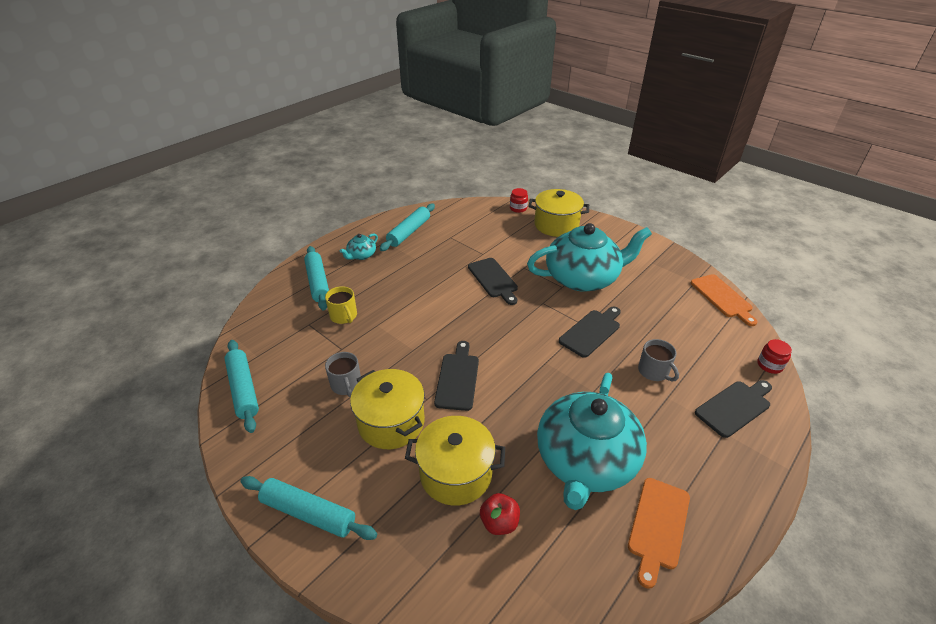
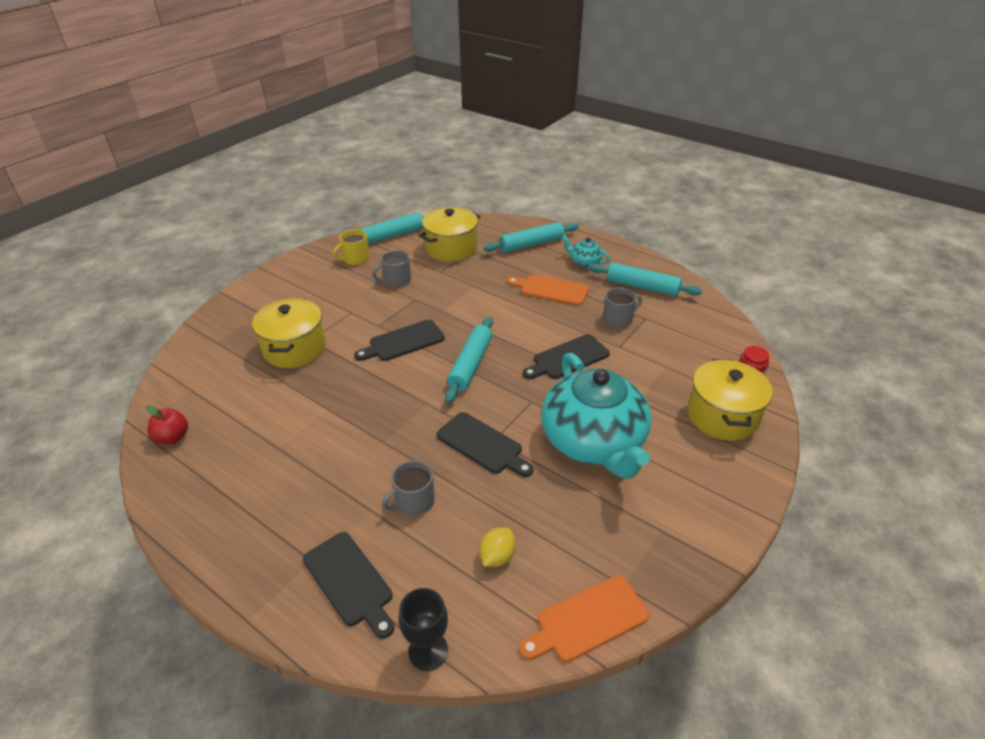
camera: 85 degrees right, 0 degrees up
(309, 513) = (276, 284): turquoise rolling pin -> turquoise rolling pin (471, 365)
(344, 316) = (485, 266): yellow mug -> yellow mug (355, 259)
(391, 422) = (353, 309): yellow pot -> yellow pot (451, 249)
(449, 249) = (618, 319): none -> grey mug
(457, 378) = (403, 342): black cutting board -> black cutting board turned 150 degrees clockwise
(499, 522) = (243, 375): red apple -> red apple (172, 437)
(585, 461) = (292, 430): turquoise teapot -> none
(658, 526) = (211, 479): orange cutting board -> orange cutting board (551, 290)
(690, 330) = (497, 556): none -> yellow lemon
(769, 365) = (428, 651): red jar -> black goblet

